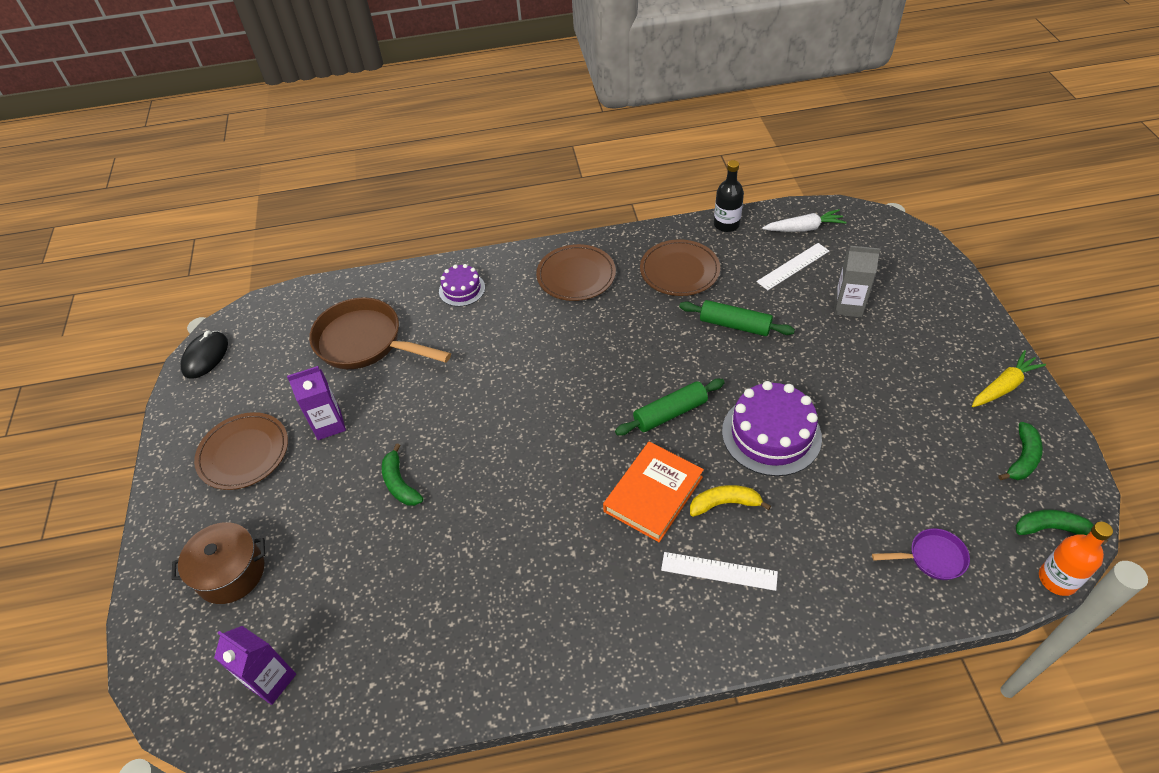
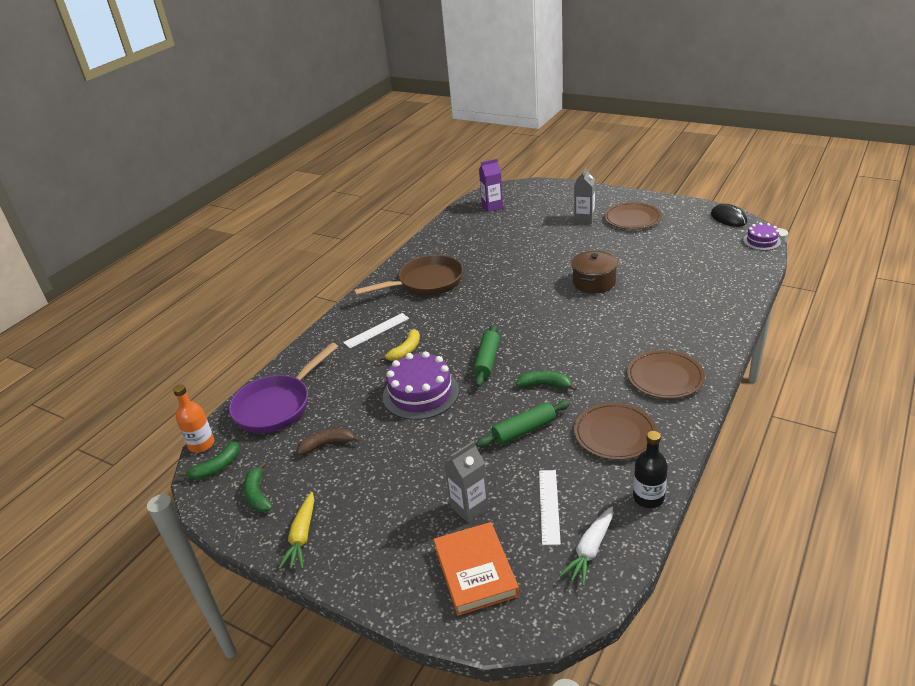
camera: 130 degrees right, 15 degrees down
(231, 573) = (558, 205): brown pot -> brown pot (594, 282)
(269, 510) = (584, 219): none -> grey carton
(329, 425) = (624, 245): purple carton -> none
(365, 342) = (684, 270): brown pan -> brown pan (426, 283)
(400, 483) = (555, 256): green banana -> green banana (545, 385)
(462, 289) = (702, 320): purple cake -> purple cake (761, 241)
(653, 494) = (444, 330): orange book -> orange book (476, 571)
(914, 456) = (327, 445): none -> brown banana
(932, 558) = (277, 406): purple pan -> purple pan, size x2.03

